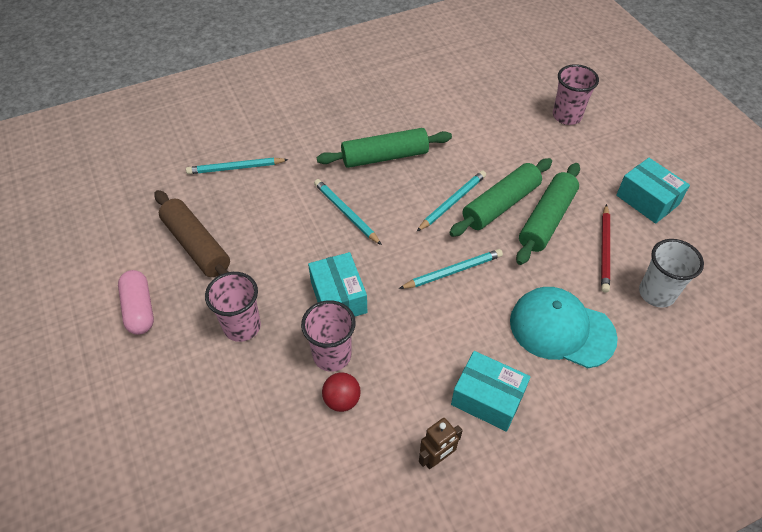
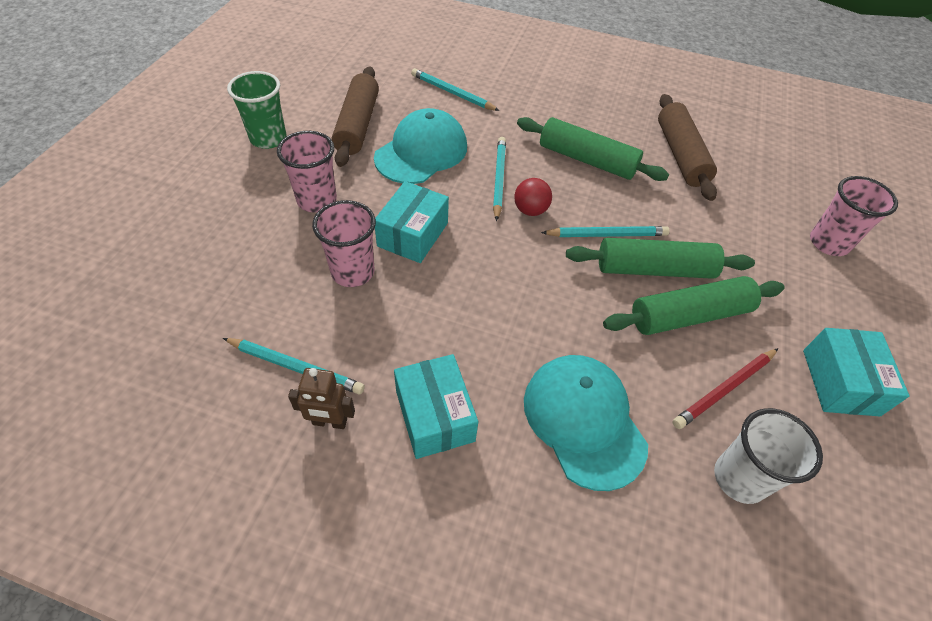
camera: 40 degrees right, 0 degrees up
(139, 309) = (268, 138): pink capsule -> green cup
(270, 232) = (421, 152): none -> turquoise cap
(342, 400) = (317, 310): red ball -> red ball (530, 210)
(435, 112) = (680, 155): none -> brown rolling pin
(453, 271) = (536, 289): turquoise pencil -> turquoise pencil (295, 367)

